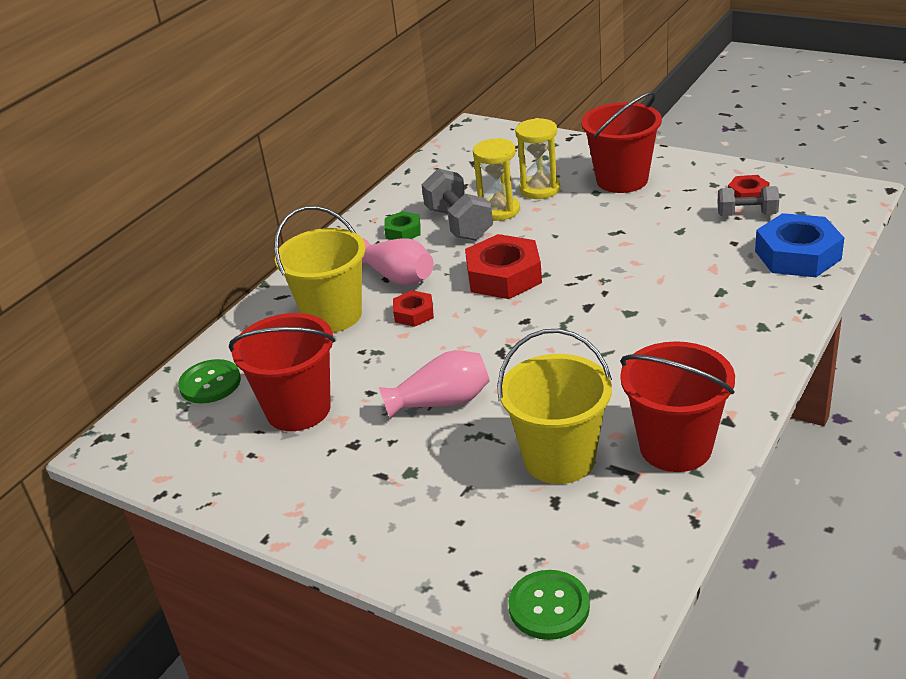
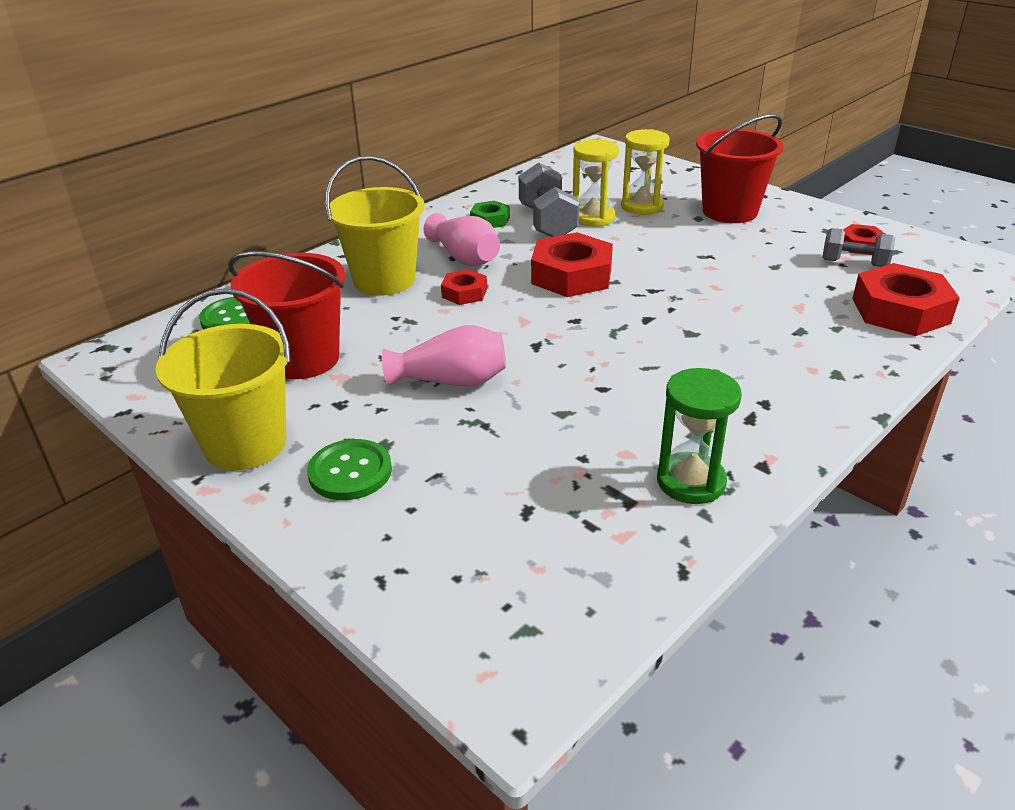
camera: 10 degrees right, 0 degrees up
(549, 606) = (466, 632): green button -> green button (350, 472)
(559, 459) = (552, 465): yellow bucket -> yellow bucket (245, 444)
(675, 447) = (690, 481): red bucket -> green hourglass
(797, 255) = (900, 311): blue nut -> red nut

